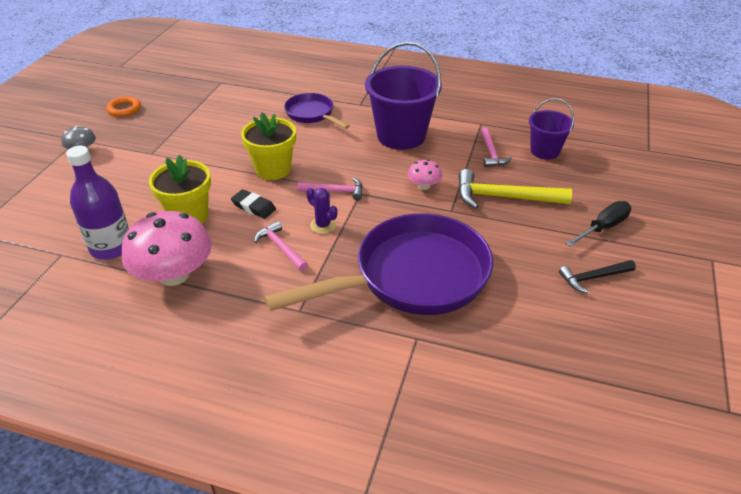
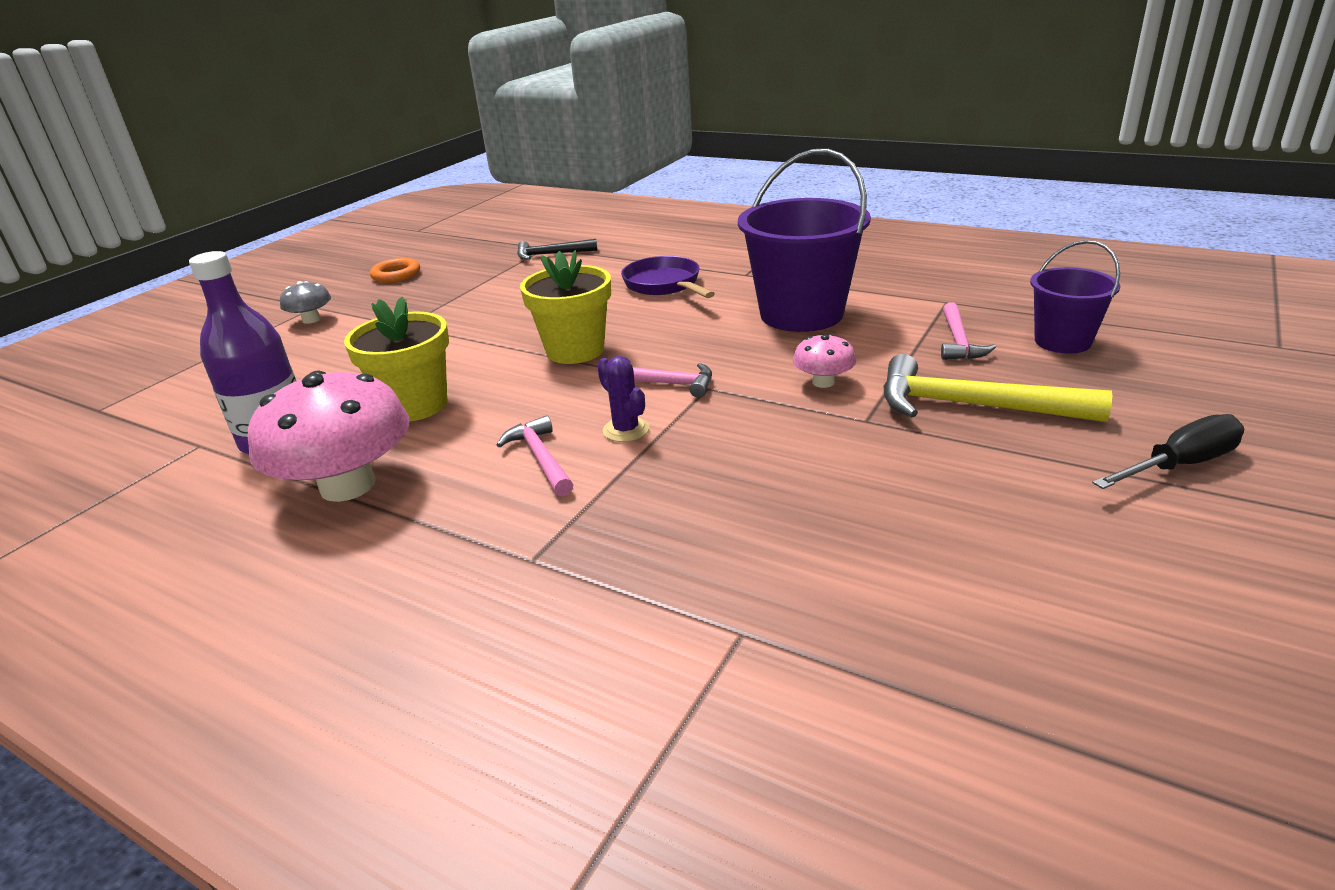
camera: 15 degrees right, 10 degrees down
(253, 207) = (522, 398): black eraser -> none
(412, 277) = (763, 521): purple pan -> none
(593, 278) = (1154, 554): black hammer -> black hammer (551, 254)

